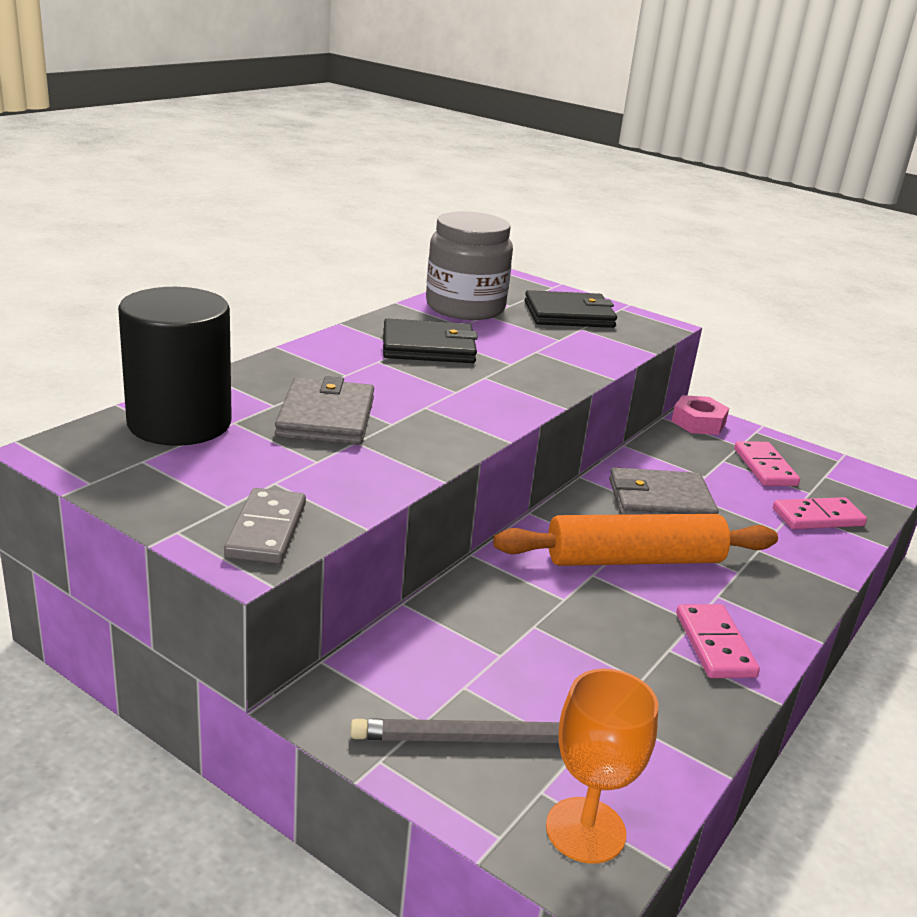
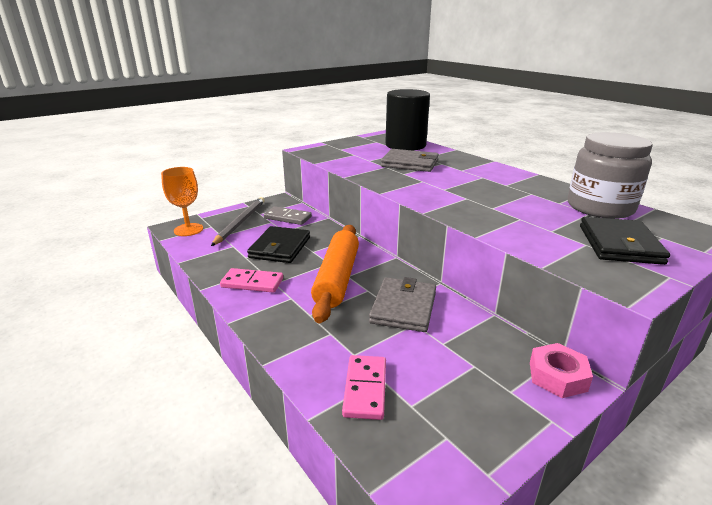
camera: 110 degrees right, 0 degrees up
(266, 530) = (320, 152): grey domino -> grey domino (288, 218)
(428, 347) = (509, 189): black wallet -> black wallet (280, 247)
(765, 467) = (461, 391): pink domino -> none

